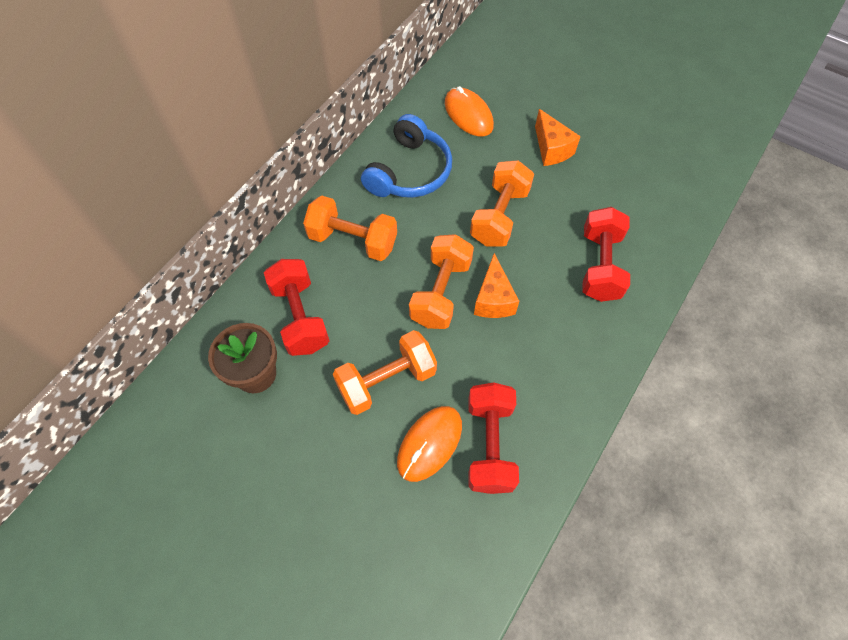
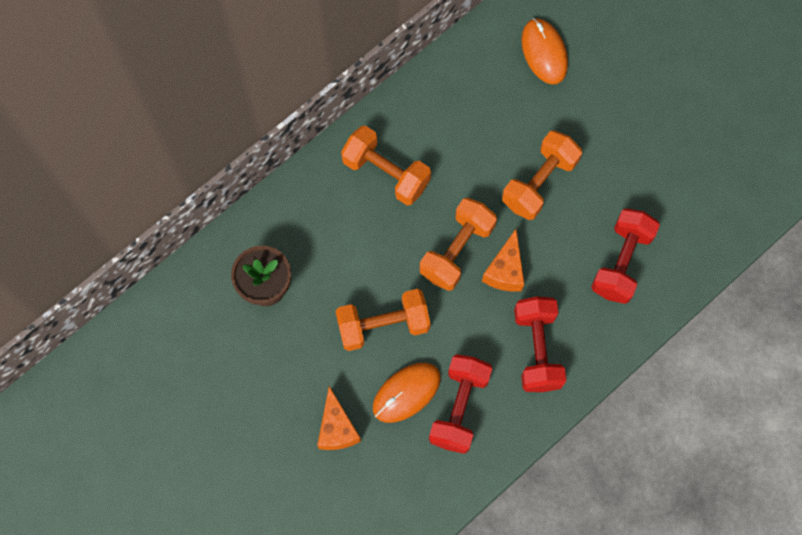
camera: 15 degrees right, 10 degrees up
(300, 317) = (318, 242): red dumbbell -> red dumbbell (537, 349)
(409, 171) = (462, 108): blue headphones -> none
(551, 149) = (619, 117): orange cheese -> orange cheese (337, 428)

